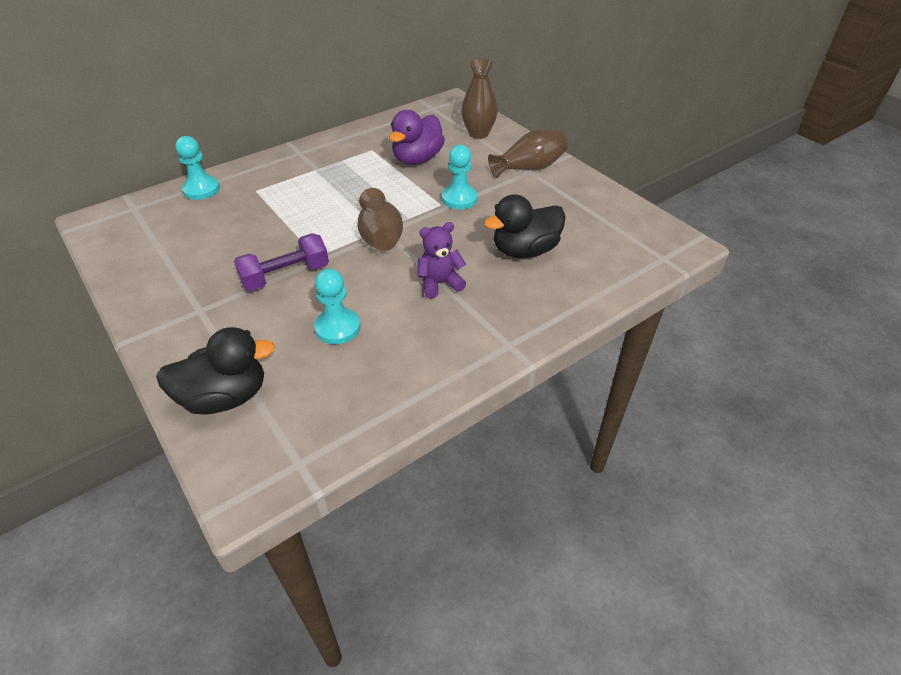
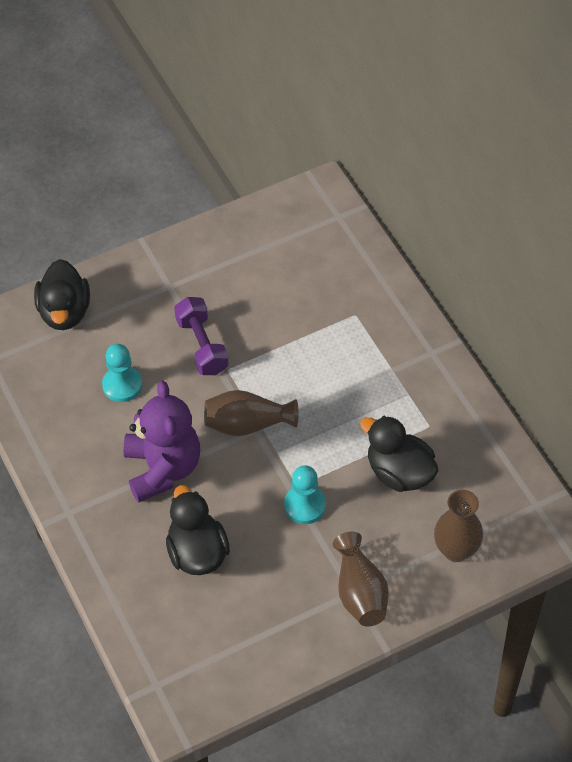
camera: 100 degrees right, 10 degrees up
(201, 189) = (364, 267): turquoise pawn -> none
(417, 159) = (399, 472): purple duck -> black duck
(439, 283) = (163, 469): purple teddy bear -> purple teddy bear, size x1.81

